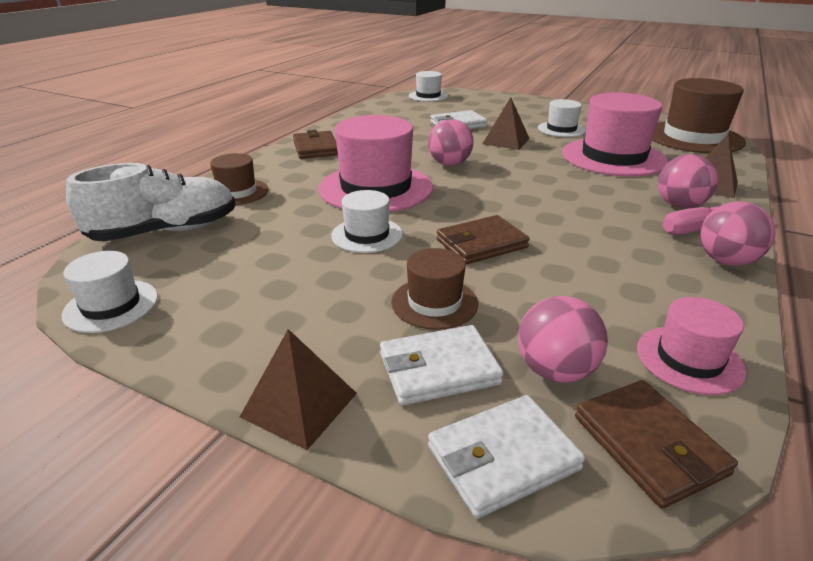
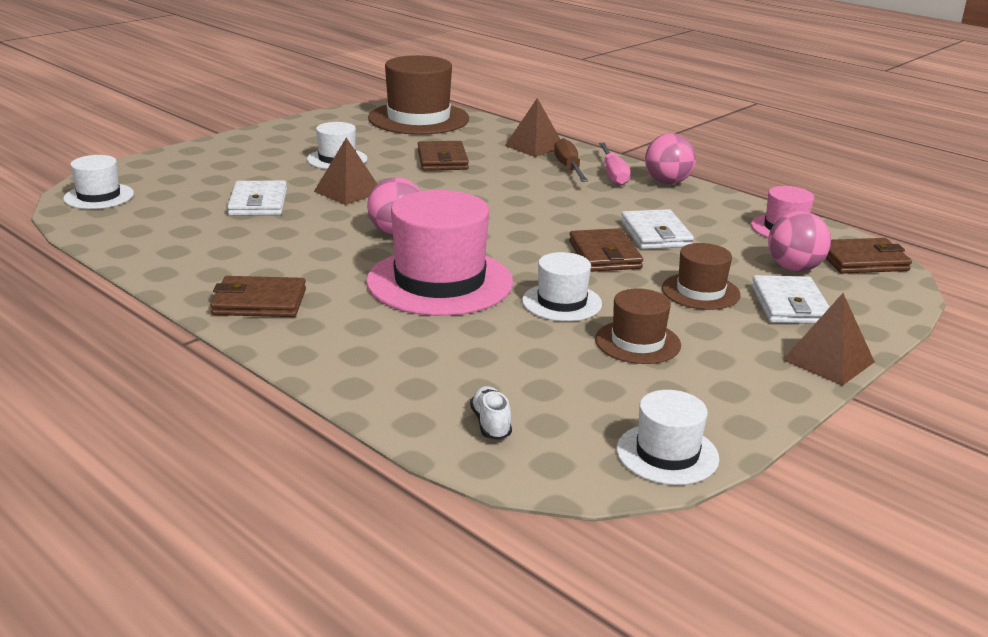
camera: 75 degrees left, 5 degrees down
(166, 231) = (491, 424): white shoe -> white shoe, size x0.41
(237, 192) = (389, 370): brown hat -> brown hat (637, 342)
(503, 458) = (876, 301): white wallet -> white wallet (655, 234)
(613, 157) = (442, 160): pink hat -> brown wallet
(679, 206) = (569, 168): pink ball -> brown screwdriver

